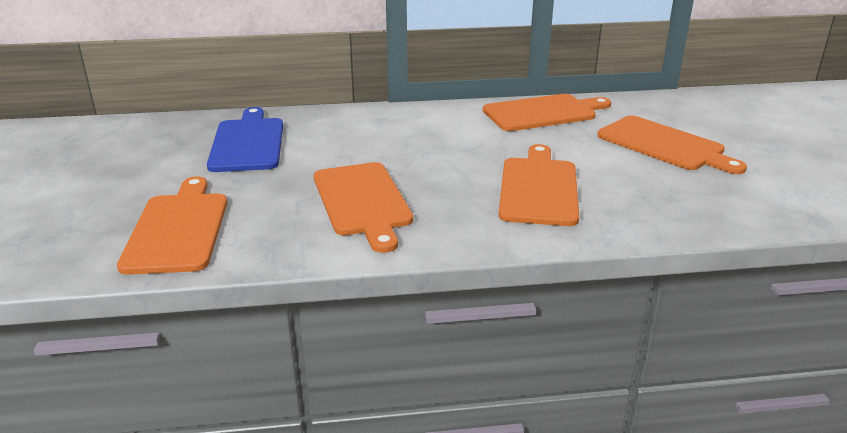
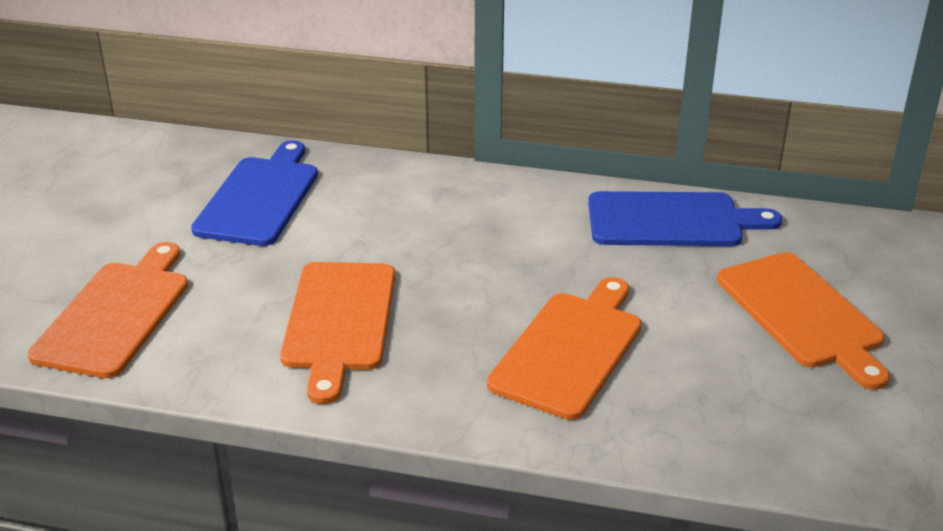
camera: 20 degrees right, 5 degrees up
(543, 113) = (671, 221): orange cutting board -> blue cutting board

